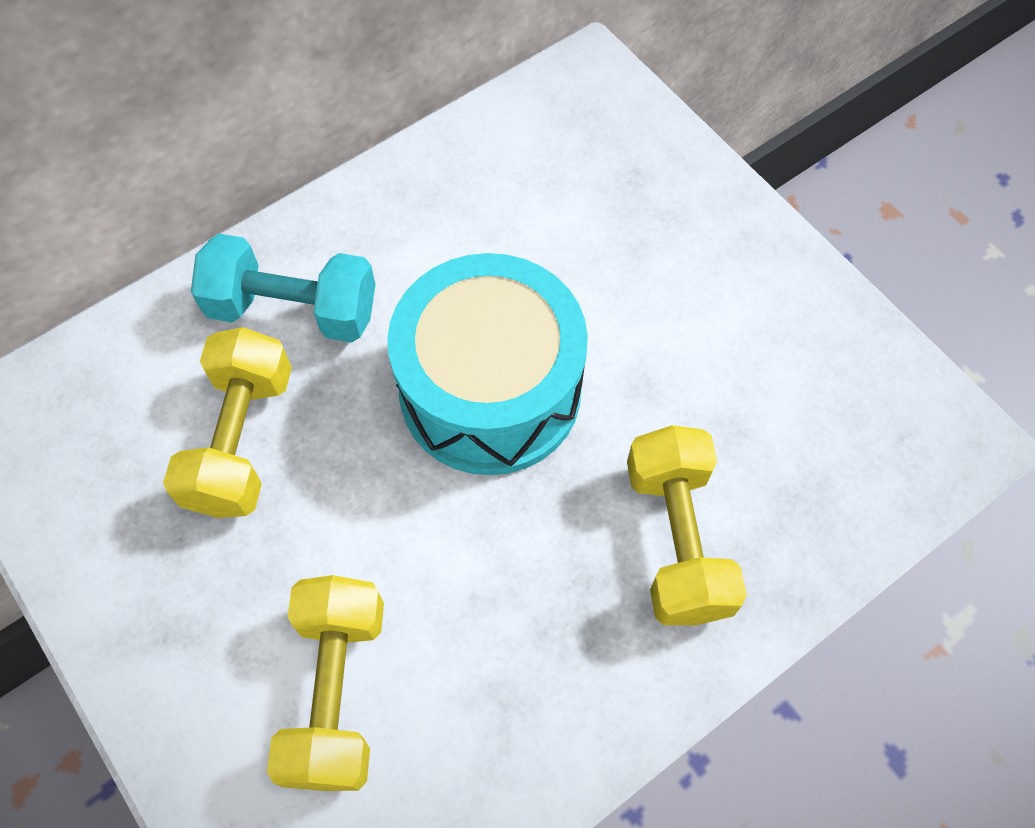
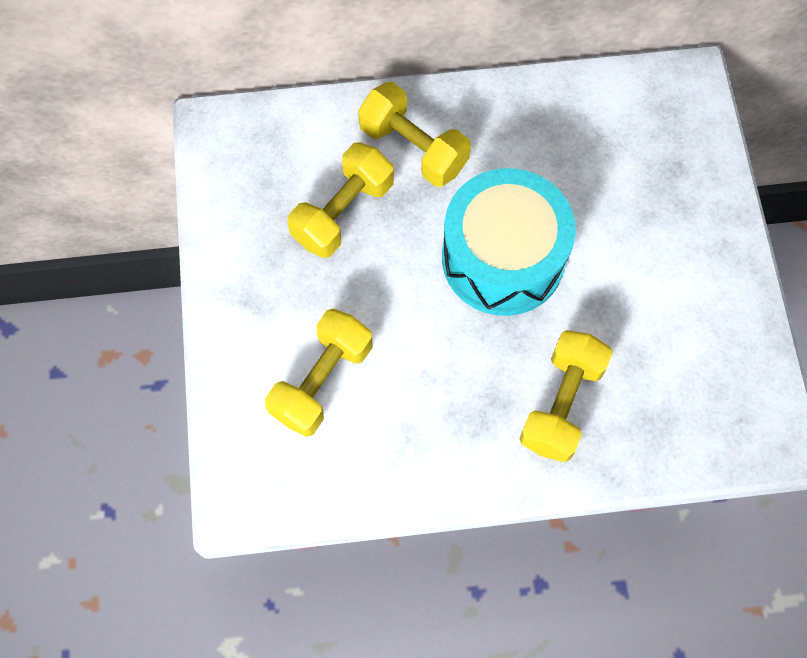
camera: 30 degrees right, 5 degrees up
(293, 309) = (413, 148): turquoise dumbbell -> yellow dumbbell

